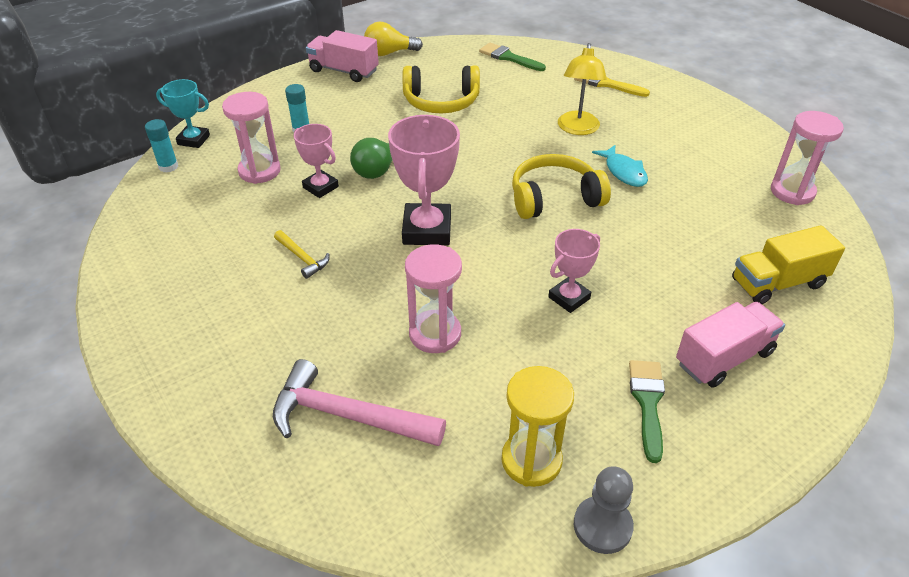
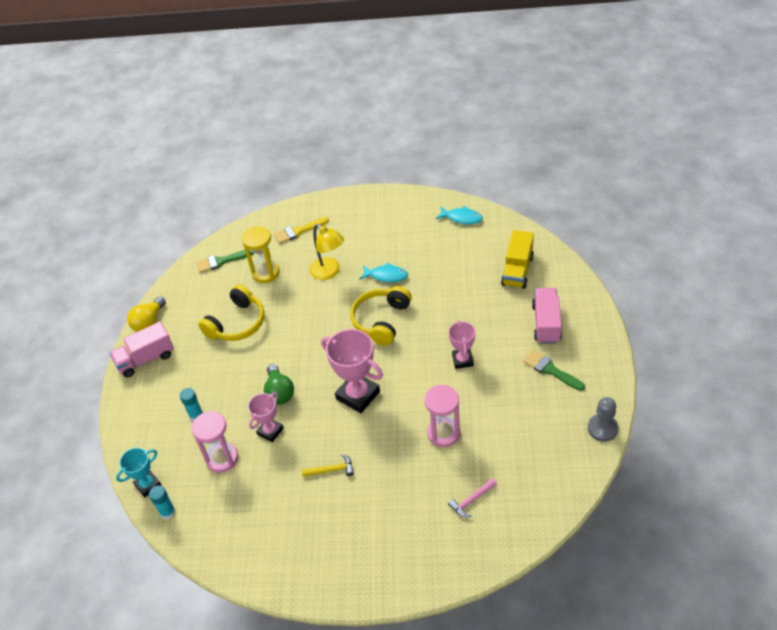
camera: 50 degrees left, 5 degrees up
(320, 187) = (270, 431): pink trophy -> pink trophy turned 45 degrees counterclockwise
(348, 416) = (471, 500): pink hammer -> pink hammer, size x0.51
(531, 460) = (551, 435): yellow hourglass -> yellow hourglass (265, 273)
(792, 192) = (462, 218): pink hourglass -> turquoise fish

